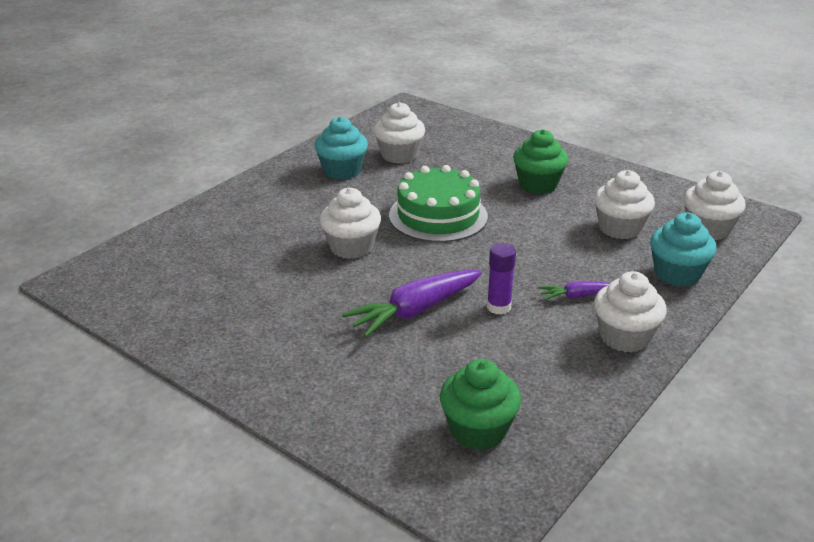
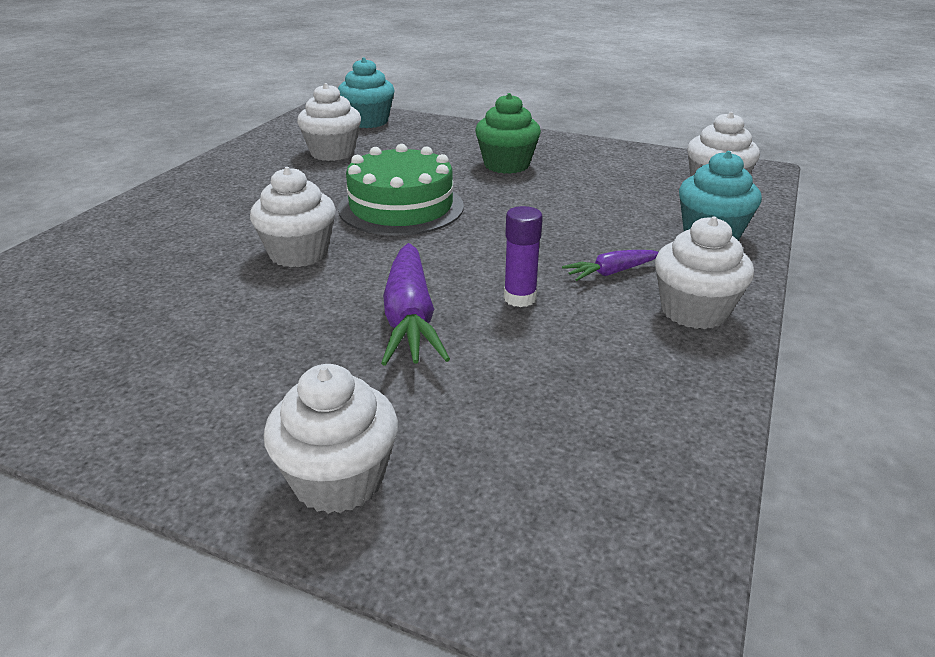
camera: 15 degrees left, 0 degrees up
(342, 171) = (265, 174): turquoise cupcake -> turquoise cupcake (368, 121)
(414, 311) = (410, 318): purple carrot -> purple carrot turned 45 degrees counterclockwise
(478, 430) = (565, 471): green cupcake -> none
(620, 228) = (620, 196): white cupcake -> white cupcake (338, 480)

